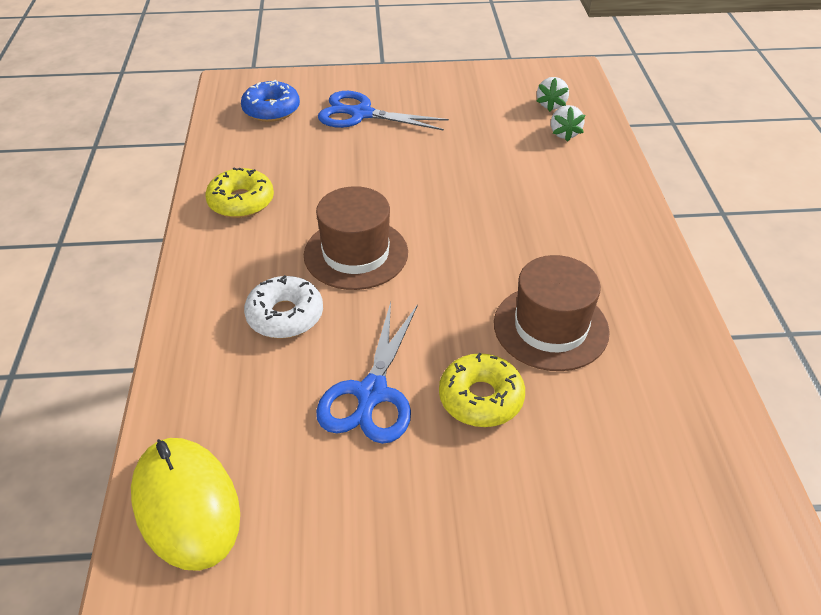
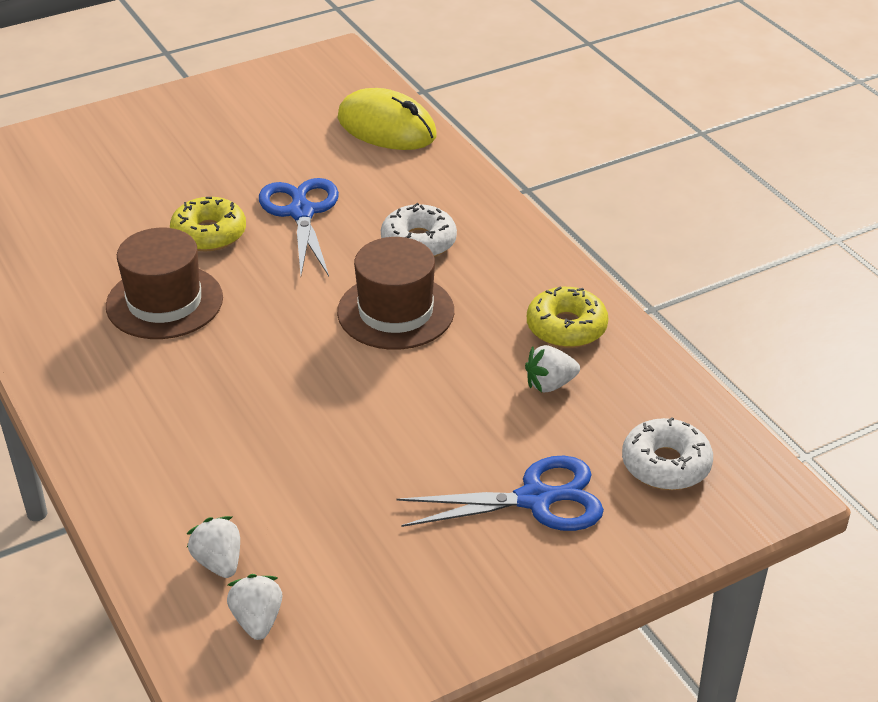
camera: 155 degrees right, 5 degrees down
(271, 109) = (666, 464): blue donut -> white donut
(292, 168) = (550, 384): none -> white strawberry

